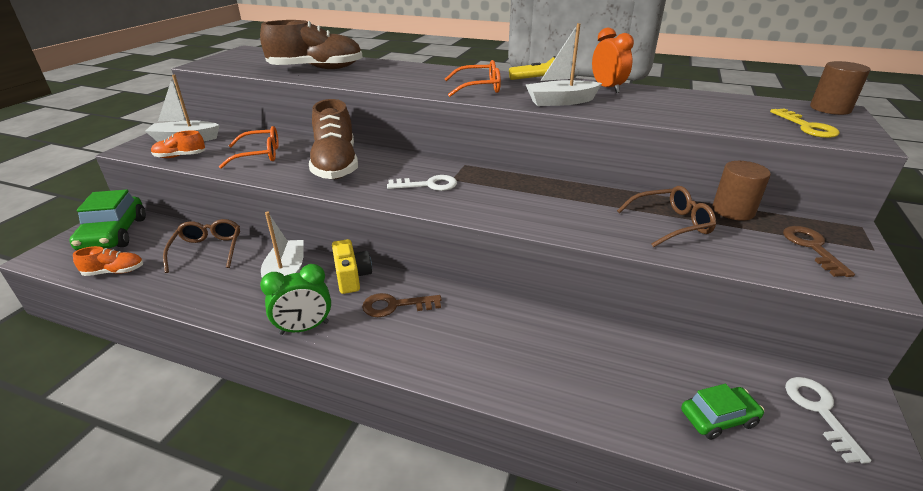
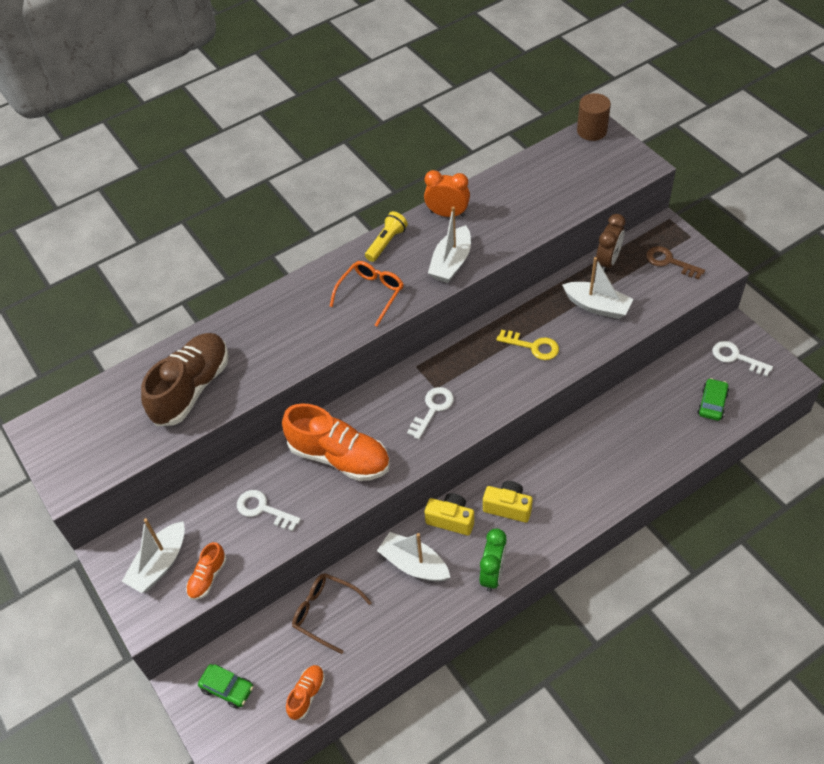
camera: 50 degrees left, 20 degrees up
(114, 234) = (227, 688): green car -> green car, size x0.58
(259, 155) = (263, 509): orange glasses -> white key
(336, 165) = (339, 457): brown shoe -> orange shoe
(395, 306) = (508, 507): brown key -> yellow camera
(670, 224) = (597, 306): brown glasses -> white boat
(733, 210) = (607, 262): brown cylinder -> brown clock
(807, 127) = (607, 171): yellow key -> yellow key (533, 346)

